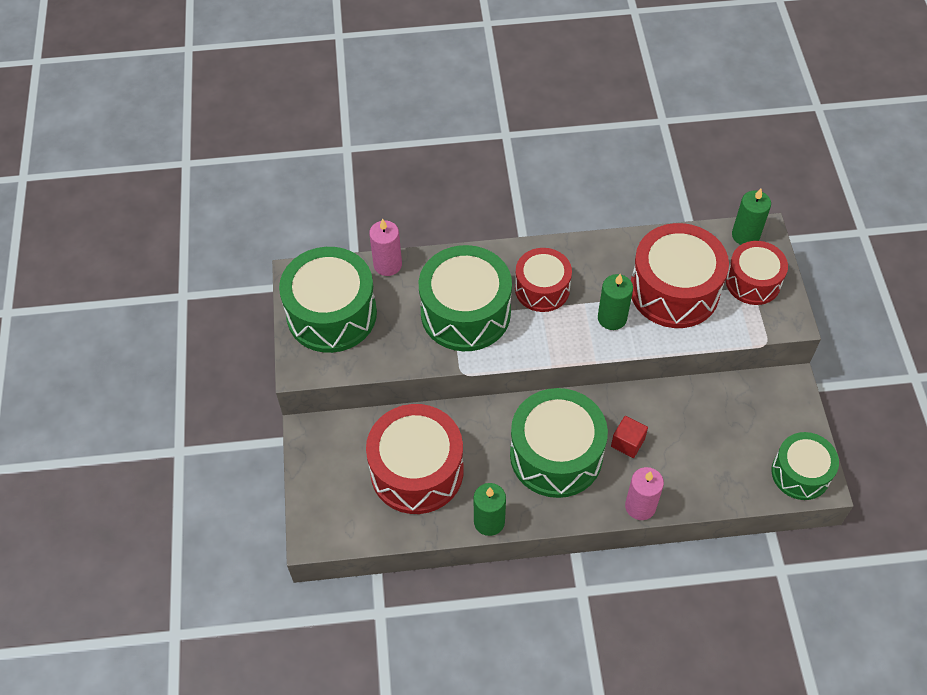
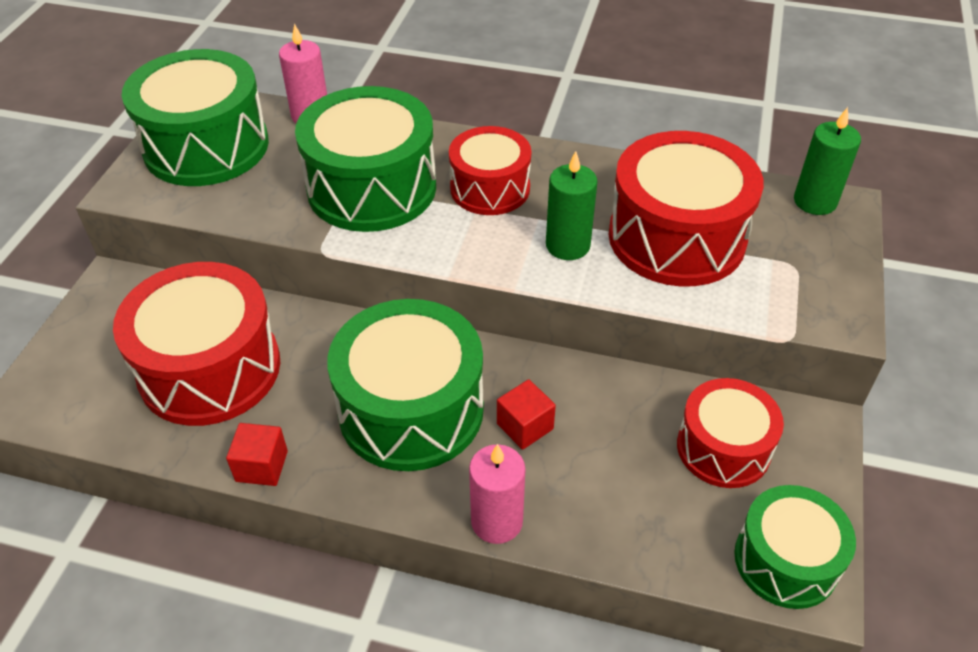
camera: 20 degrees right, 10 degrees down
(489, 521) = (261, 466): green candle -> red cube
(753, 282) = (802, 257): red drum -> red drum (723, 448)

